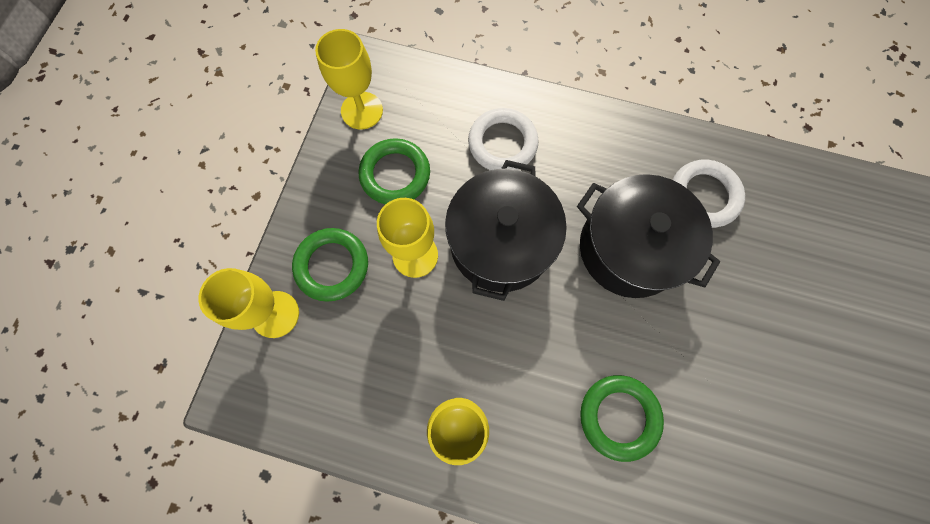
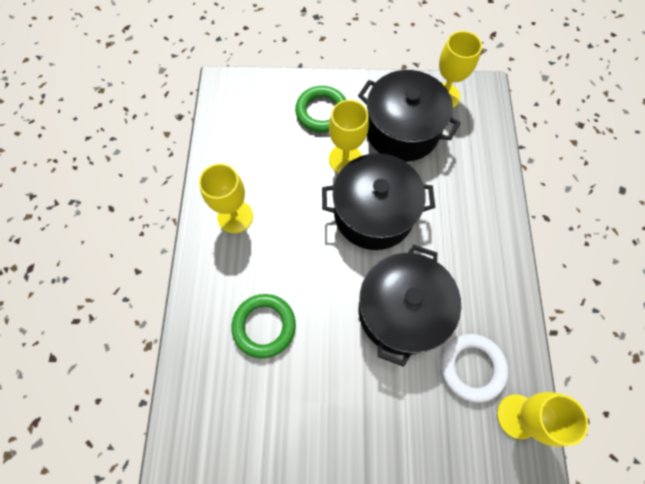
camera: 75 degrees right, 5 degrees down
(275, 314) = (280, 90): yellow goblet -> yellow goblet (518, 416)
(395, 174) = (402, 130): green ring -> black pot
(502, 143) = (456, 196): white ring -> none

